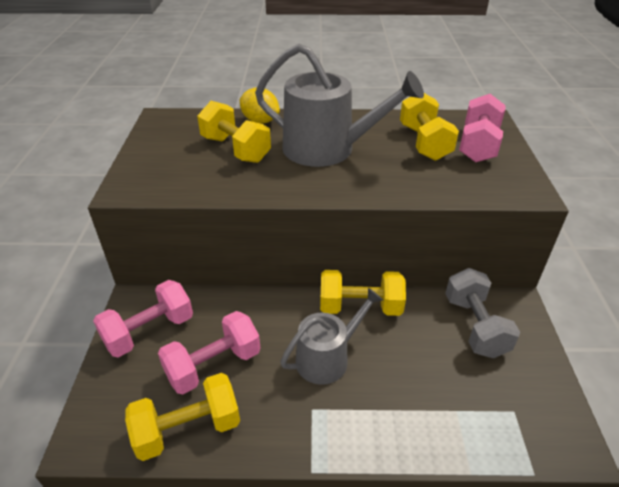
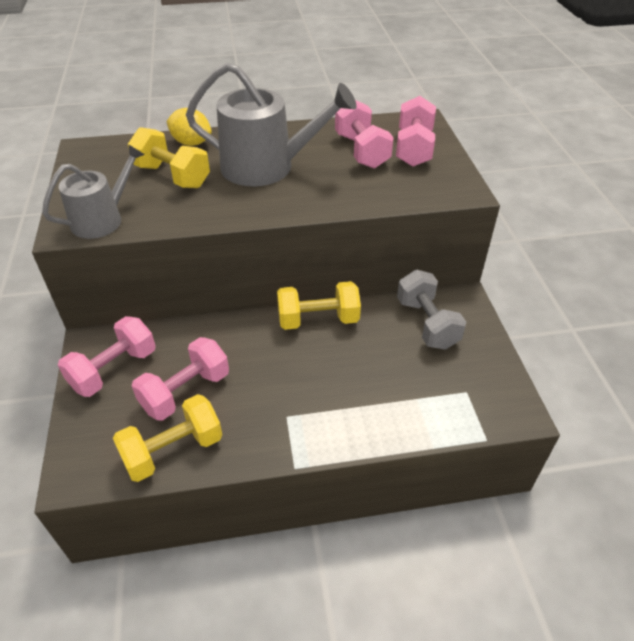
camera: 10 degrees left, 5 degrees up
(327, 358) = (294, 370): grey watering can -> grey watering can (102, 219)
(424, 143) = (361, 151): yellow dumbbell -> pink dumbbell

